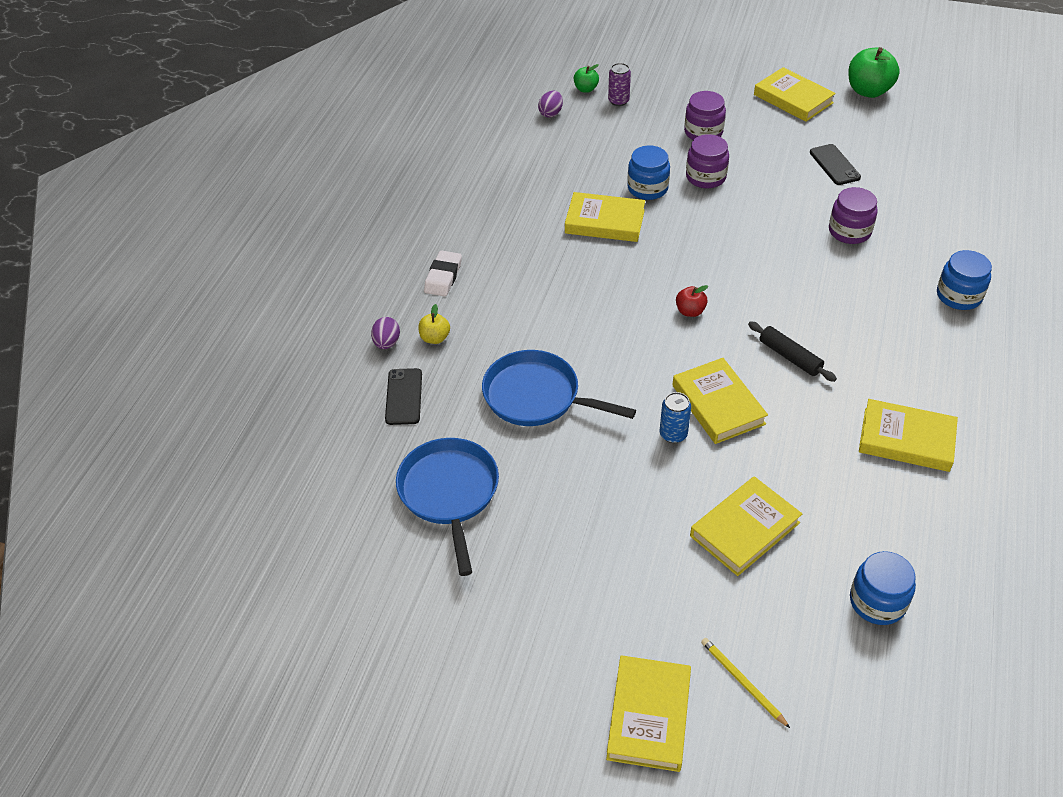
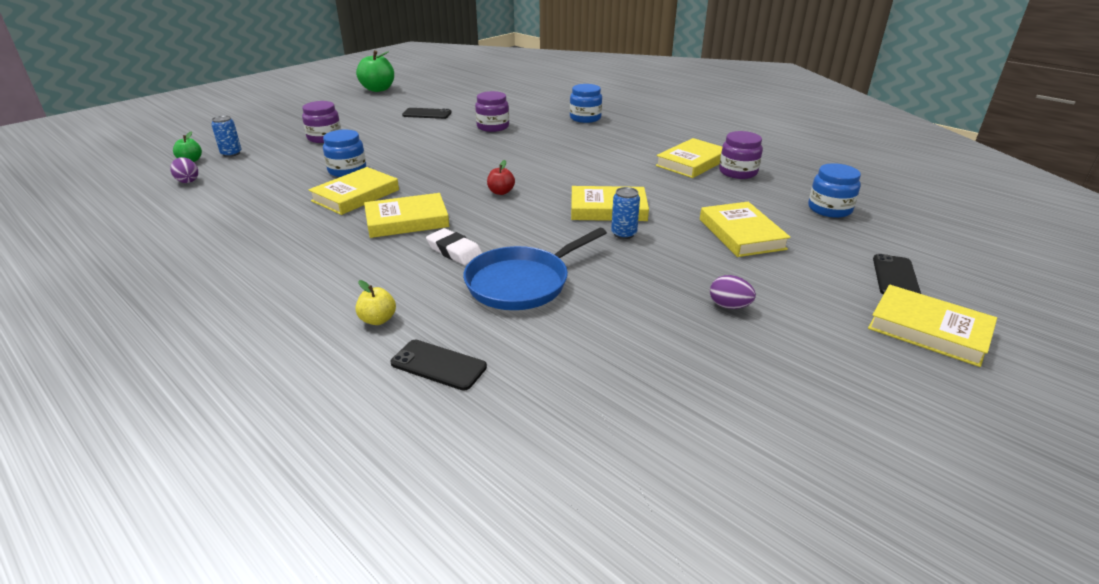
camera: 65 degrees left, 15 degrees down
(387, 343) = (344, 355): purple egg -> purple egg (729, 306)
(443, 277) = (299, 290): white eraser -> white eraser (455, 251)
(449, 493) = (606, 371): blue pan -> none
(618, 101) = (231, 153): purple can -> blue can
(705, 177) = (371, 149): purple jar -> purple jar (738, 172)
(742, 682) = (895, 277): yellow pencil -> black phone
(789, 357) = (586, 173): black rolling pin -> none
(793, 99) = (345, 107): yellow book -> yellow book (407, 220)

